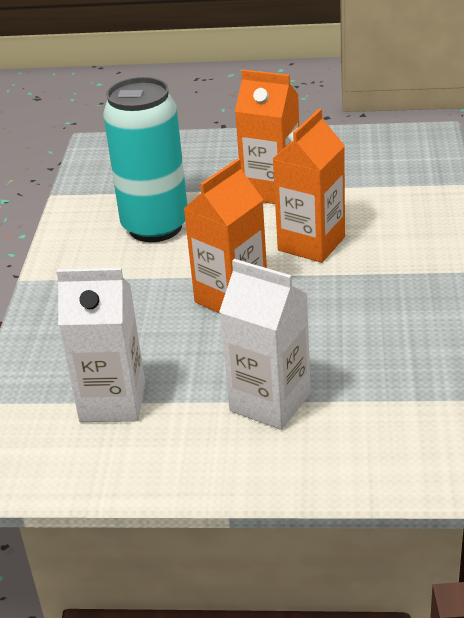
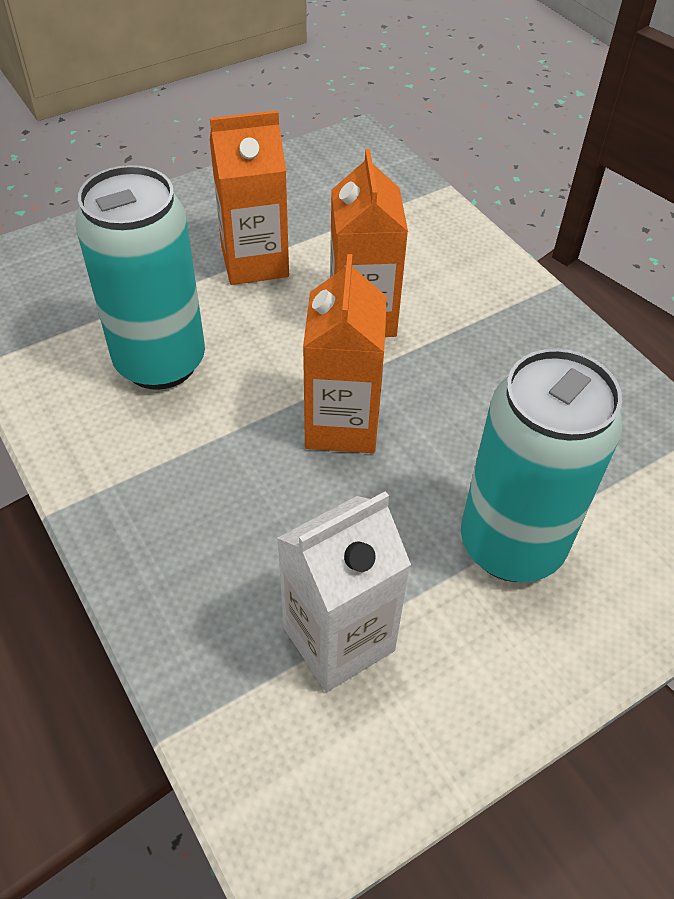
camera: 40 degrees left, 15 degrees up
(270, 402) = (511, 545): white carton -> turquoise can

